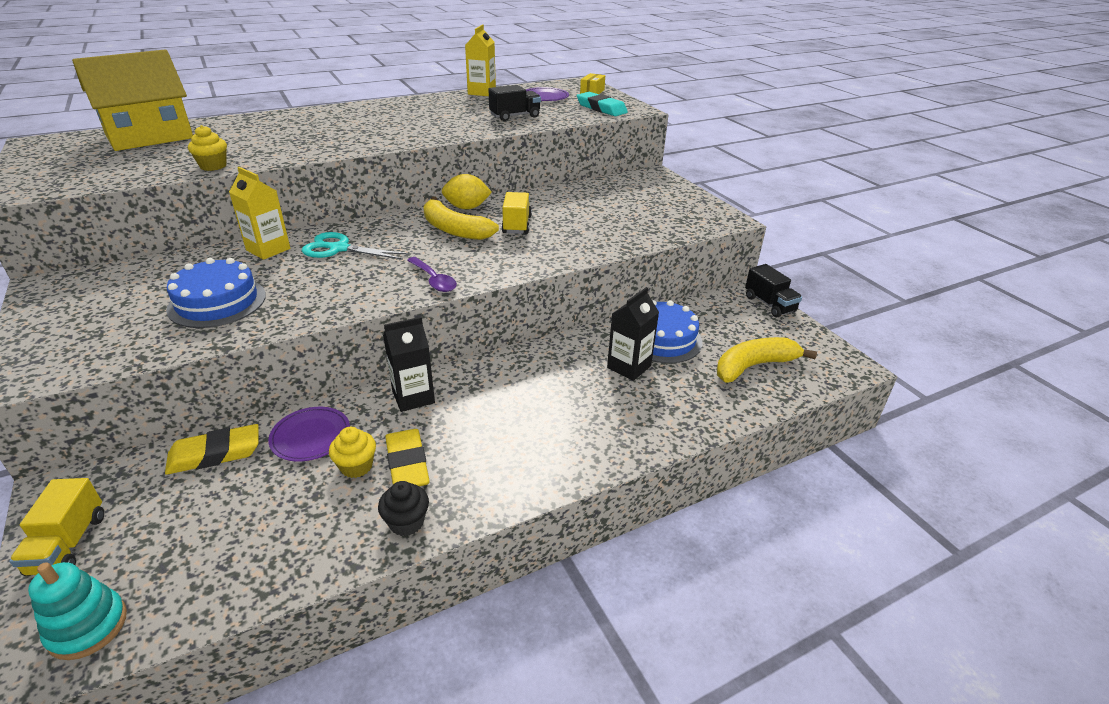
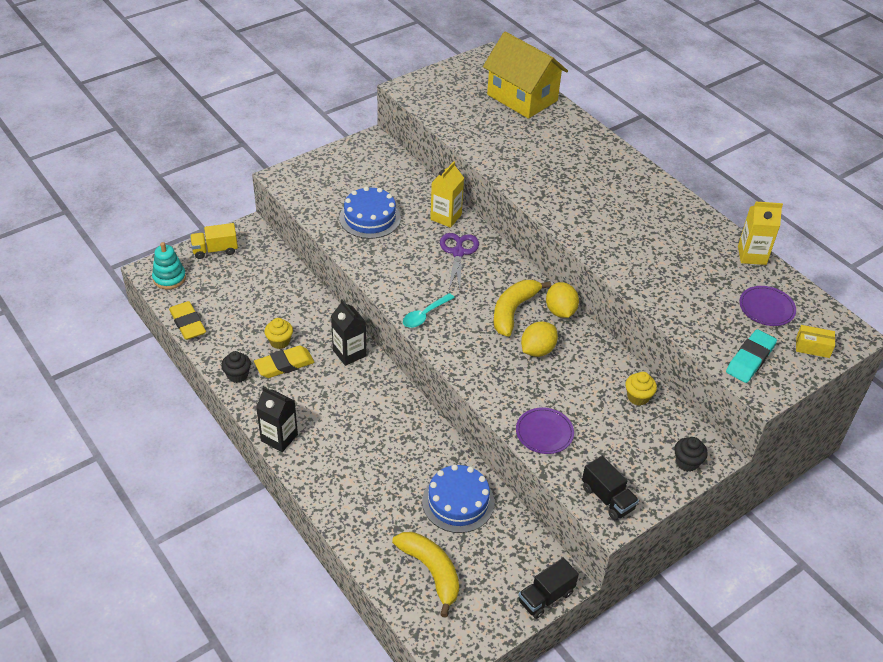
camera: 80 degrees right, 10 degrees up
(213, 166) = (477, 147): yellow cupcake -> yellow cupcake (638, 397)
(215, 454) = (283, 277): yellow eraser -> yellow eraser (188, 323)
(310, 436) = (303, 313): purple plate -> purple plate (544, 432)
(339, 249) = (458, 252): turquoise scissors -> purple scissors
(434, 280) = (425, 315): purple spoon -> turquoise spoon
(515, 116) = (682, 292): black truck -> black truck (607, 498)
(517, 225) = (537, 350): yellow truck -> yellow lemon
(629, 366) = (411, 478): black carton -> black carton (279, 438)
(664, 184) = (687, 462): none -> black cupcake

